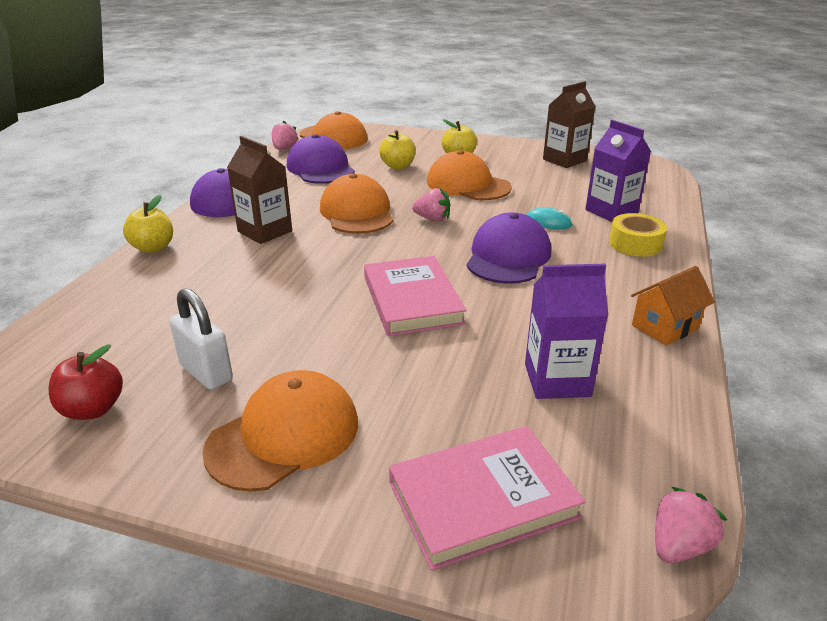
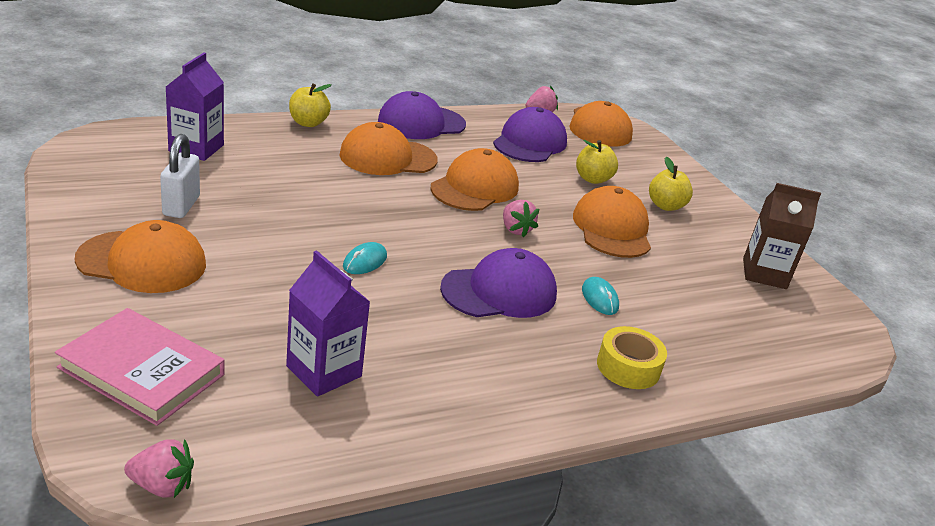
camera: 45 degrees right, 0 degrees up
(93, 409) = (109, 181): red apple -> none
(265, 231) = (388, 157): brown carton -> orange cap
(412, 300) = (365, 261): pink book -> turquoise mouse
(611, 211) = (682, 335): purple carton -> purple carton (196, 148)
(665, 327) = (479, 420): orange house -> none

